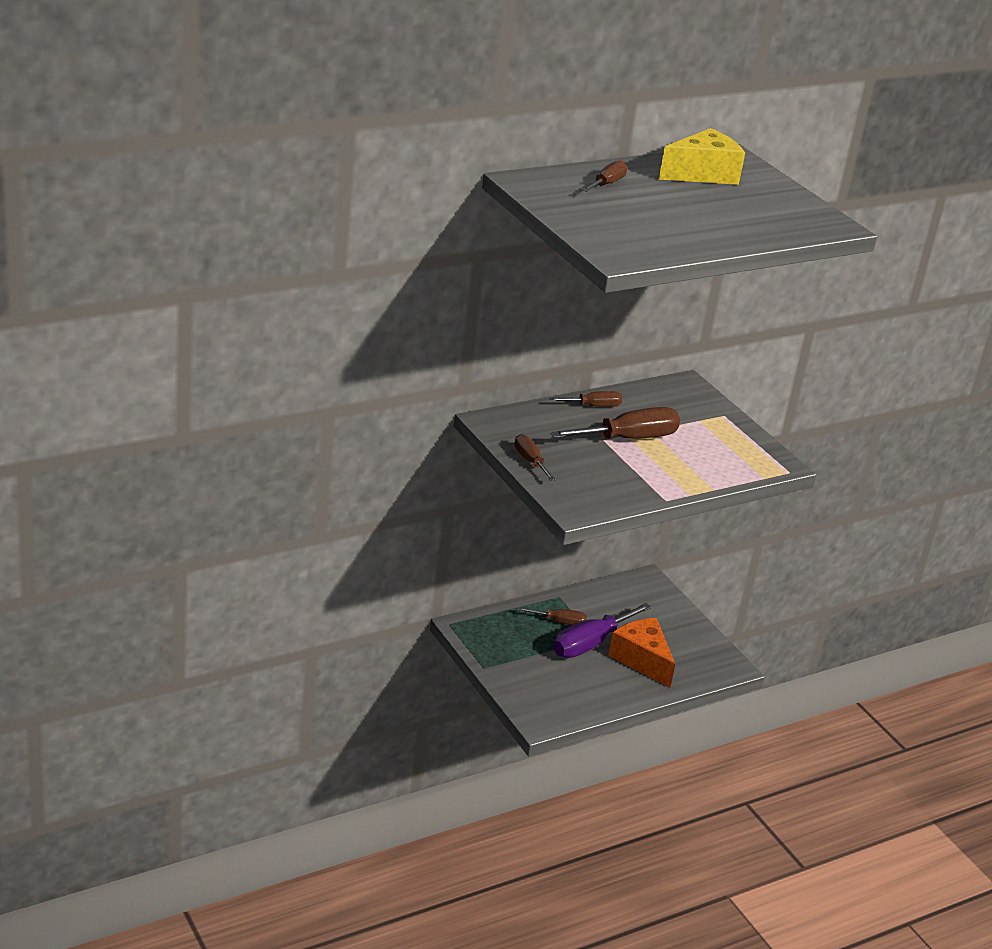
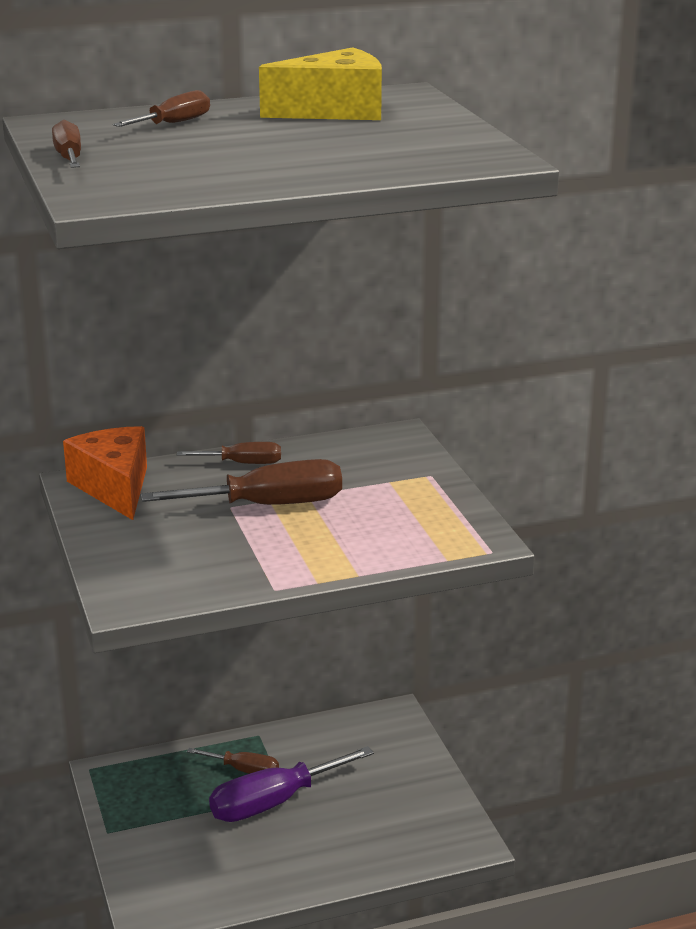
camera: 15 degrees right, 5 degrees down
(530, 461) = (102, 534): brown screwdriver -> brown screwdriver (69, 158)
(642, 660) = (339, 828): orange cheese -> orange cheese (114, 487)

